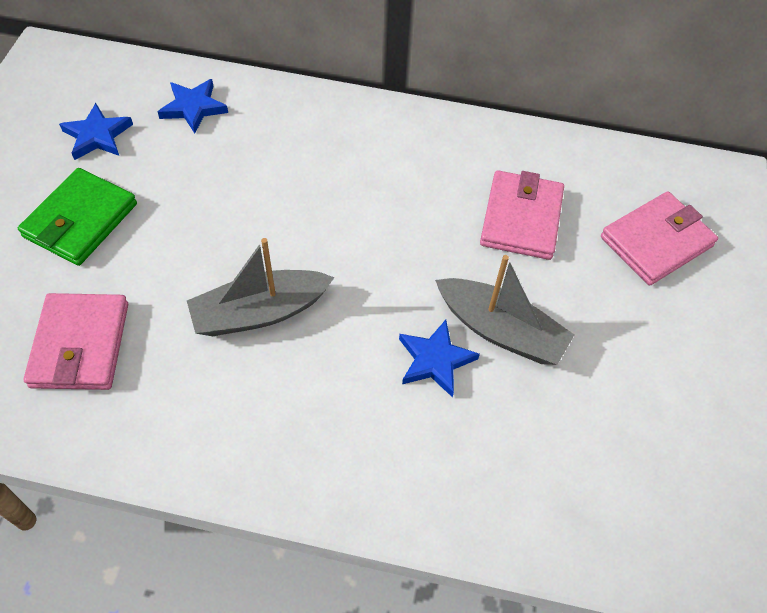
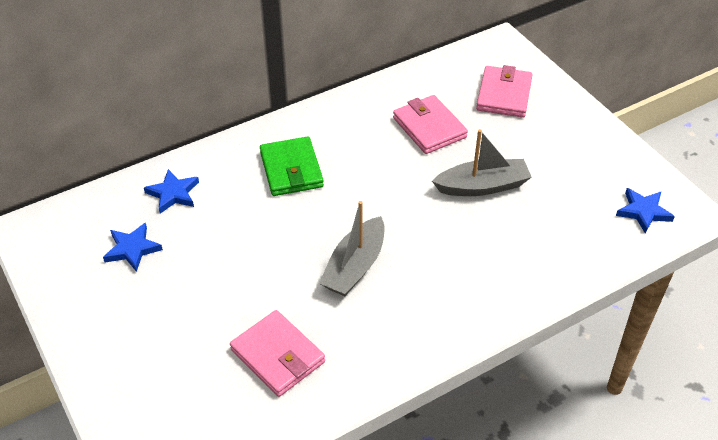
camera: 40 degrees left, 10 degrees down
(80, 220) = (188, 299): green wallet -> green wallet (291, 170)
(435, 360) = (469, 222): blue star -> blue star (643, 212)

